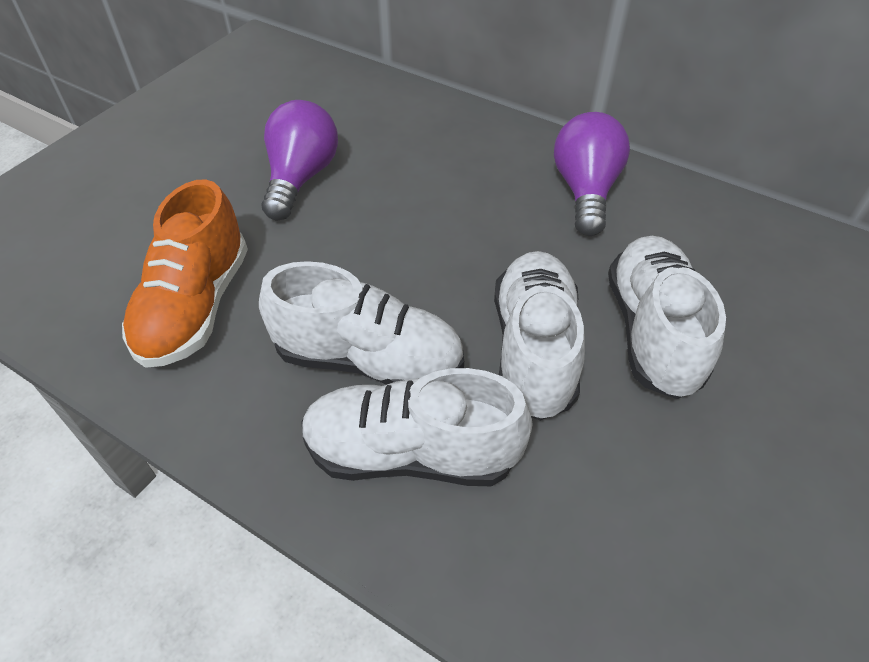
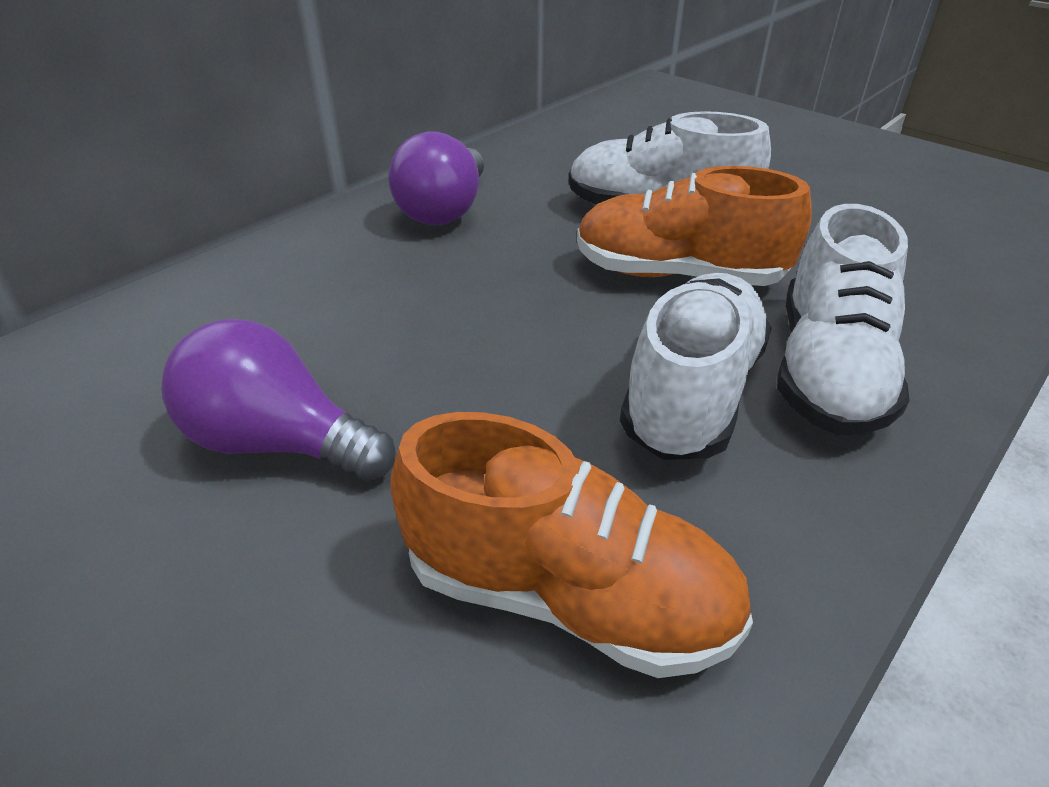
camera: 80 degrees left, 10 degrees down
(534, 349) = (678, 275): white shoe -> orange shoe
(585, 191) = (445, 210): purple light bulb -> purple light bulb turned 90 degrees counterclockwise

